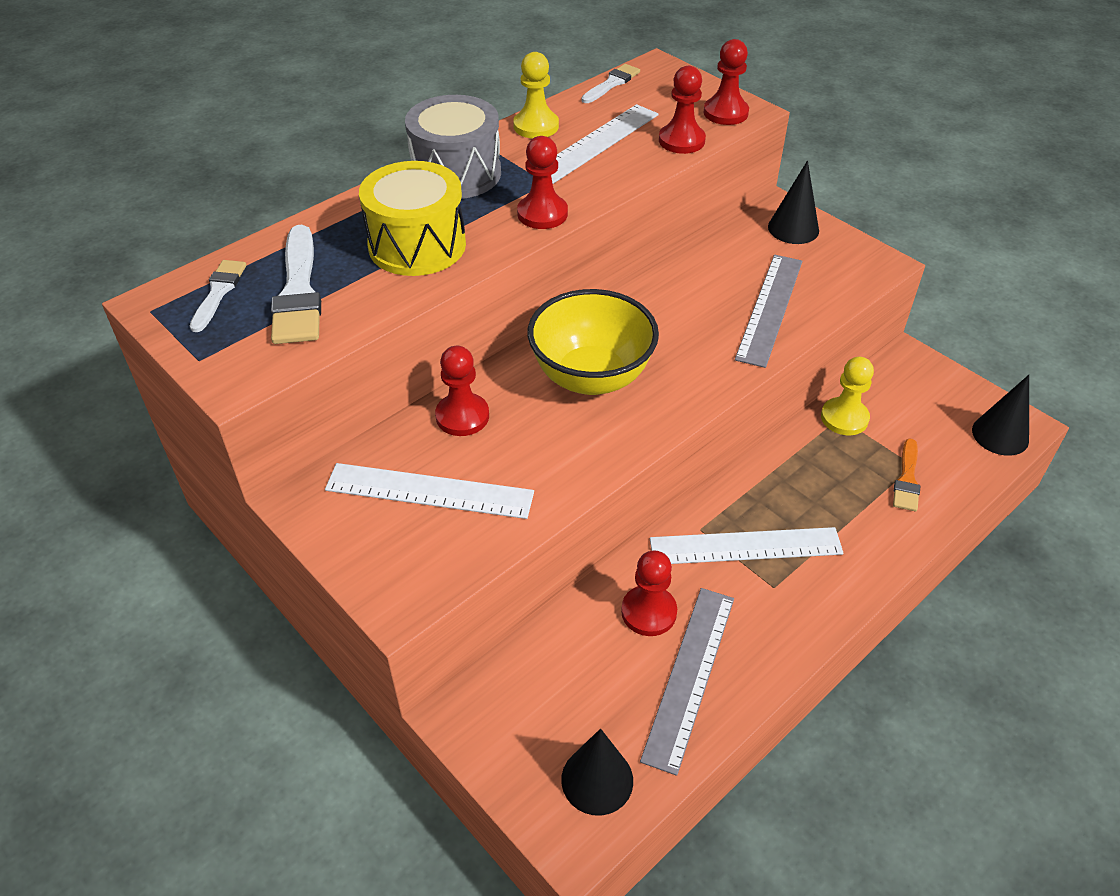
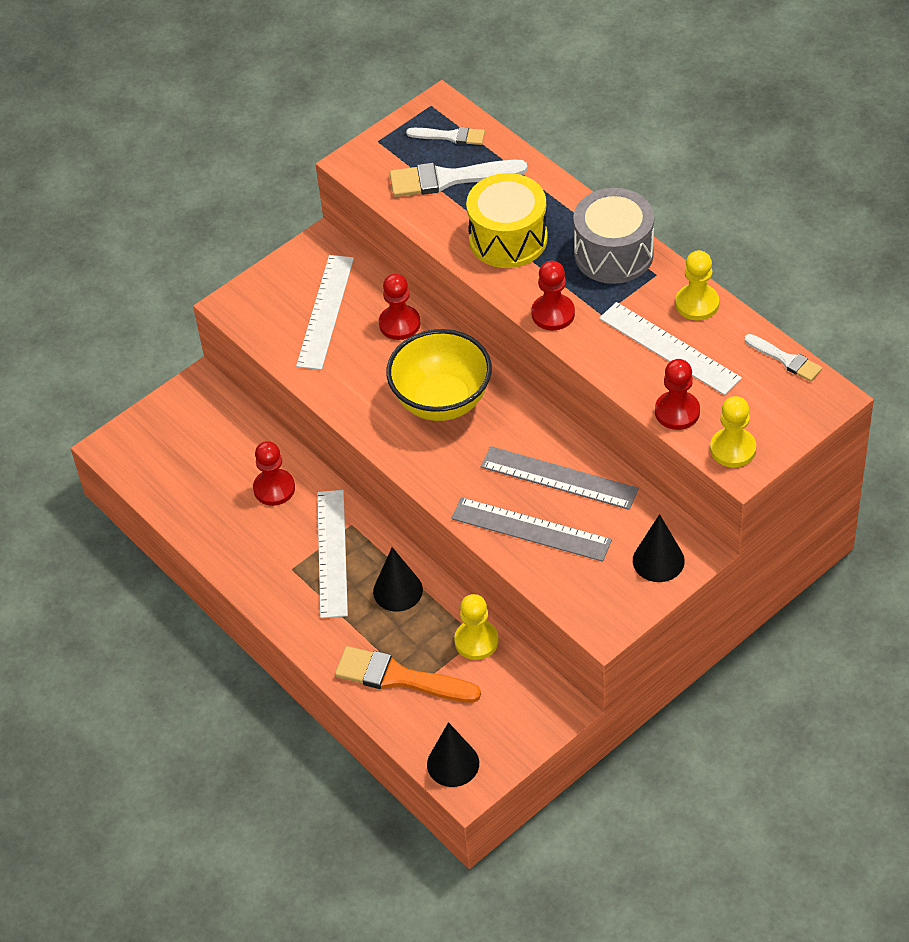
camera: 95 degrees right, 5 degrees up
(597, 780) = (147, 458): black cone -> black cone (398, 590)
(690, 676) = (218, 511): grey ruler -> grey ruler (559, 478)
(725, 113) = (733, 449): red pawn -> yellow pawn
(907, 479) = (399, 677): orange brush -> orange brush, size x1.72

